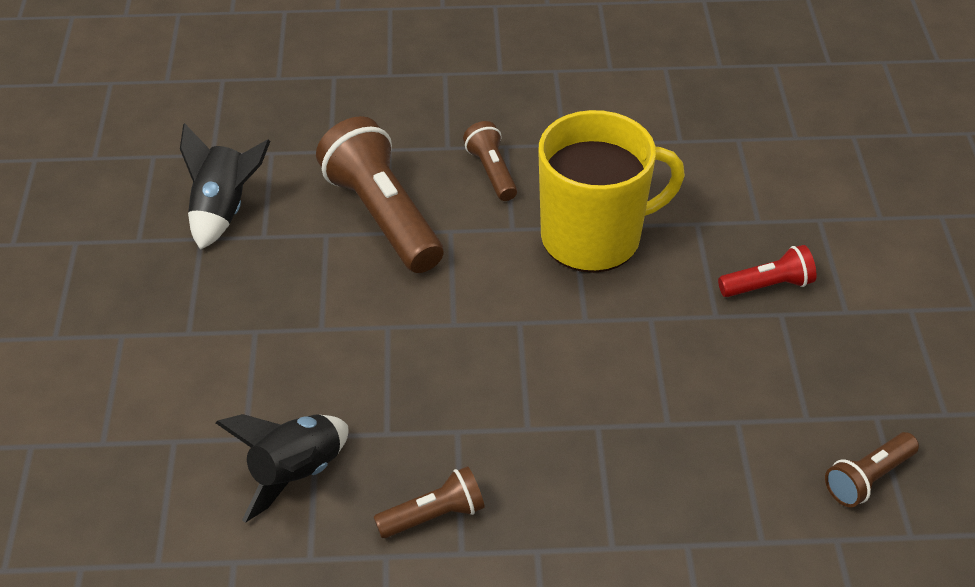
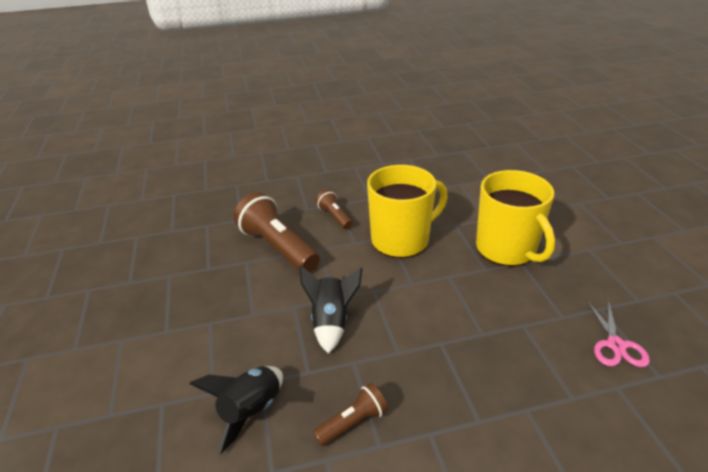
camera: 10 degrees left, 10 degrees down
(223, 210) = (181, 258): black rocket -> black rocket (331, 322)
(768, 286) = (507, 249): red flashlight -> yellow mug
(868, 478) = (616, 345): brown flashlight -> pink scissors

